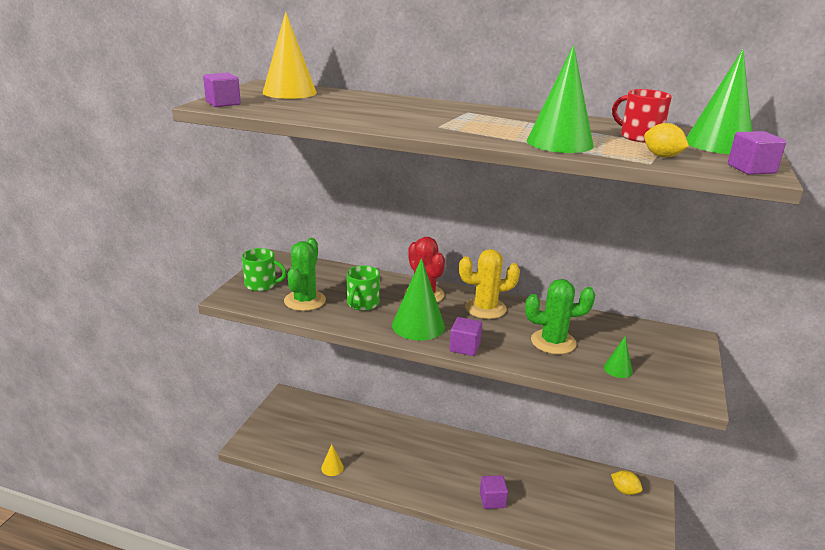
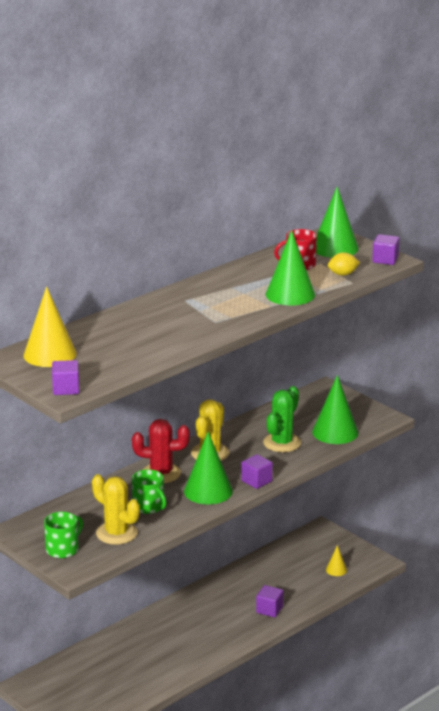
camera: 60 degrees left, 0 degrees up
(305, 301) = (116, 533): green cactus -> yellow cactus
(332, 468) = (159, 683): yellow cone -> yellow cone (336, 570)
(618, 369) = (335, 432): green cone -> green cone, size x2.07
(624, 490) = (312, 542): yellow lemon -> none

